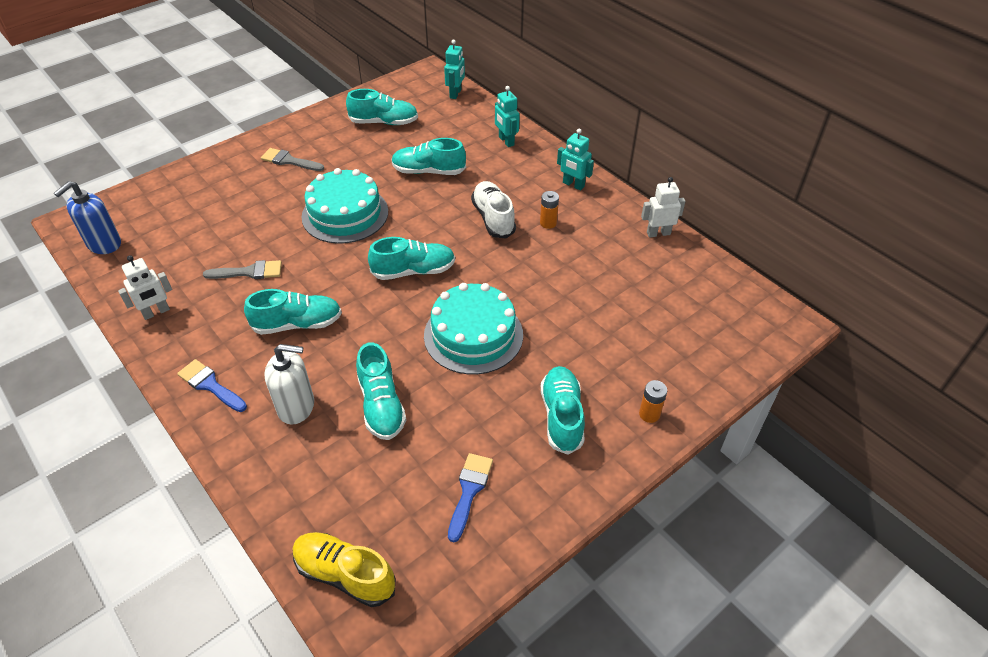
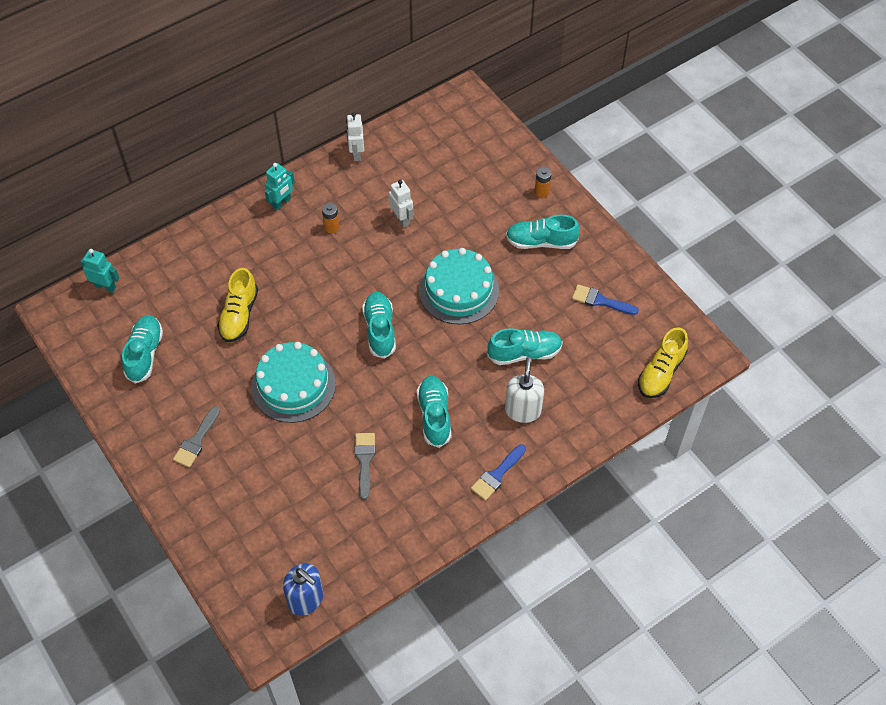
camera: 85 degrees left, 10 degrees up
(156, 312) = (409, 531): white robot -> white robot (402, 219)
(428, 171) = (239, 315): turquoise shoe -> yellow shoe
(493, 218) = (319, 267): white shoe -> none
(506, 141) = (203, 248): turquoise robot -> none

